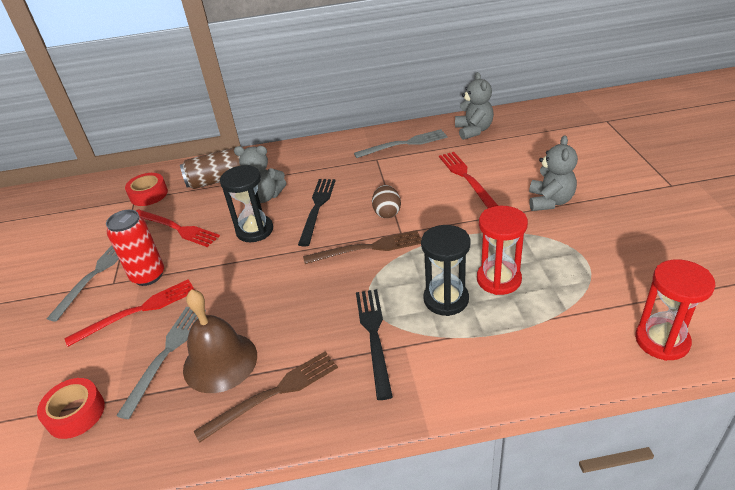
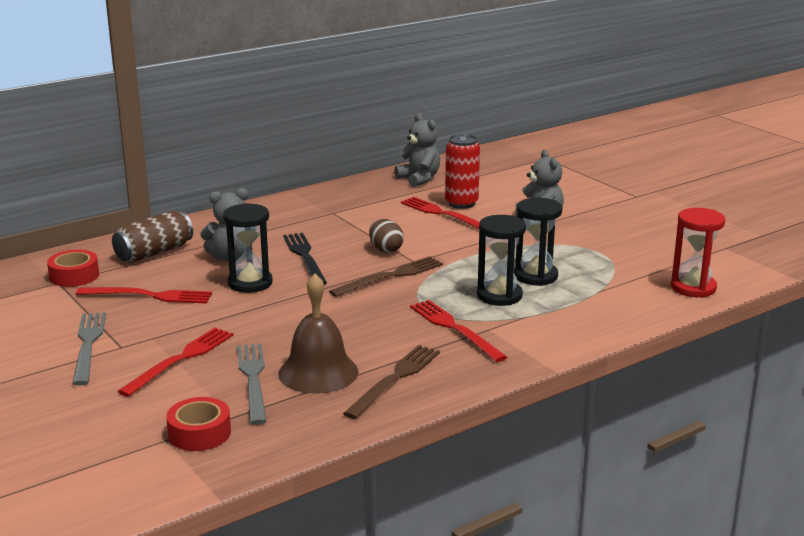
camera: 30 degrees left, 15 degrees down
(148, 276) = (160, 334): red can -> red can (461, 203)
(374, 337) = (455, 329): black fork -> red fork
(403, 144) = (352, 198): grey fork -> none
(498, 279) = (535, 276): red hourglass -> black hourglass

